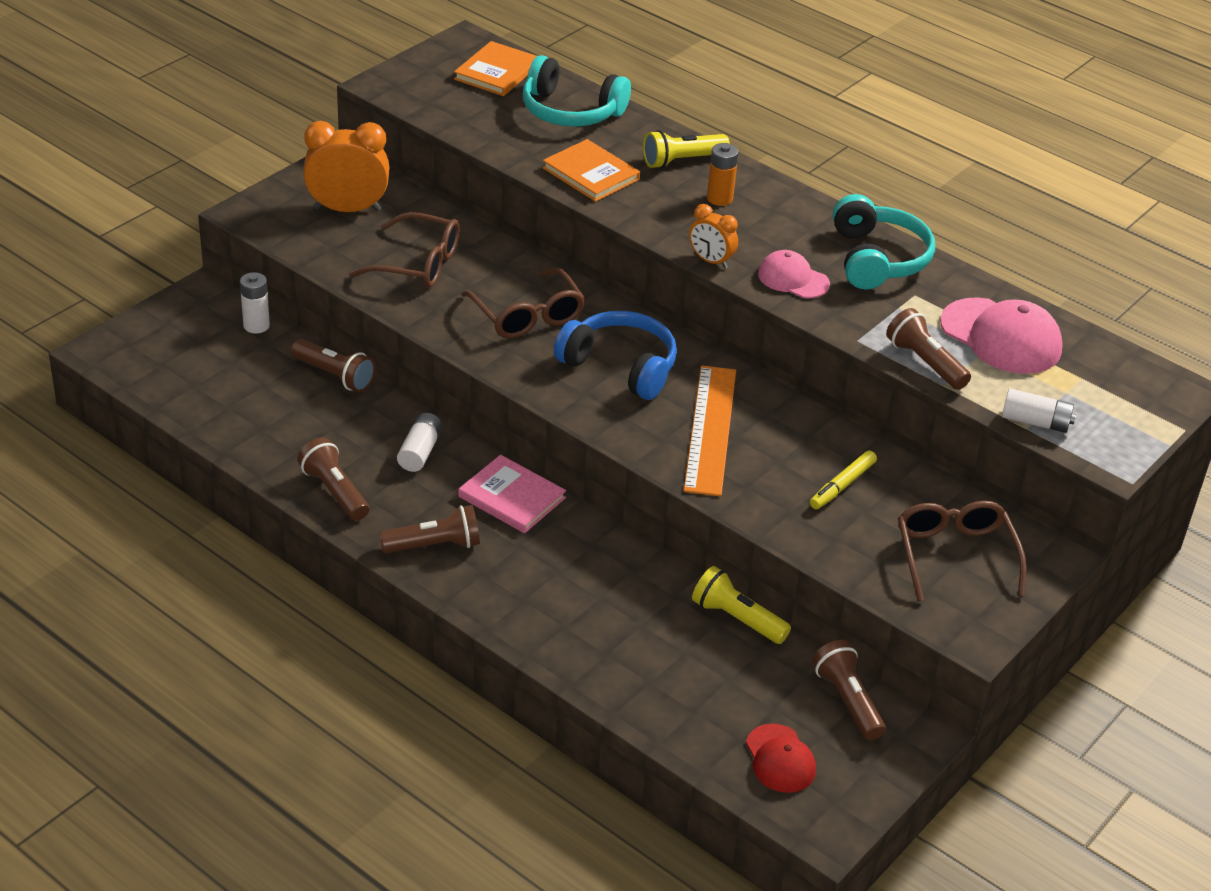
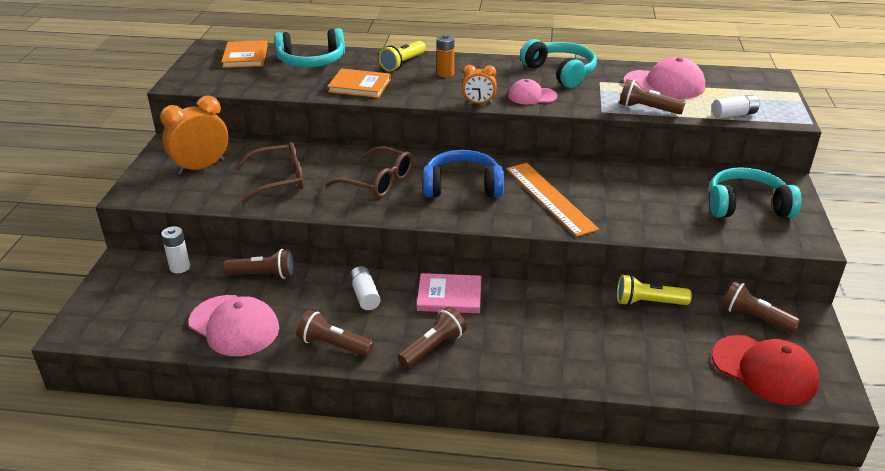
camera: 30 degrees left, 5 degrees down
(255, 420) = (234, 326): none -> pink cap
(780, 759) = (764, 370): red cap -> red cap, size x1.67
(842, 485) = (650, 196): yellow marker -> none
(955, 556) = (747, 206): brown glasses -> turquoise headphones

